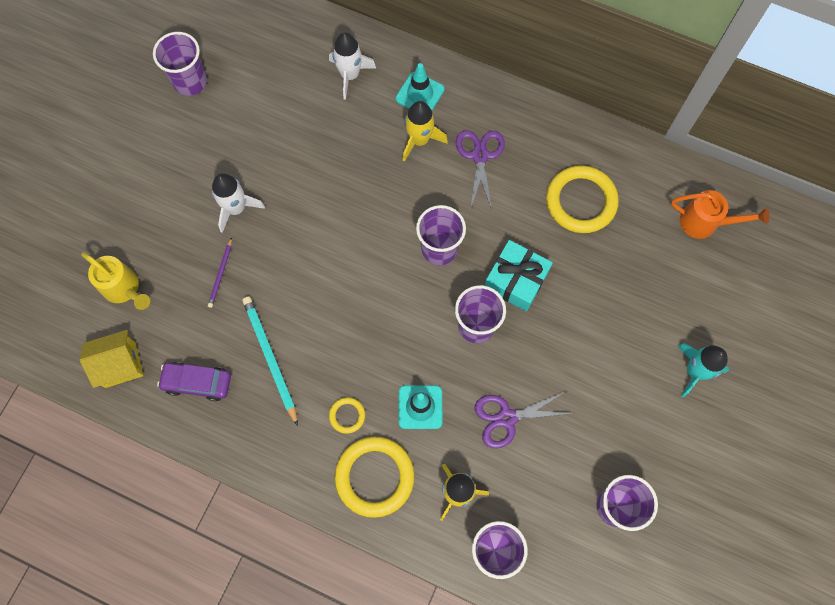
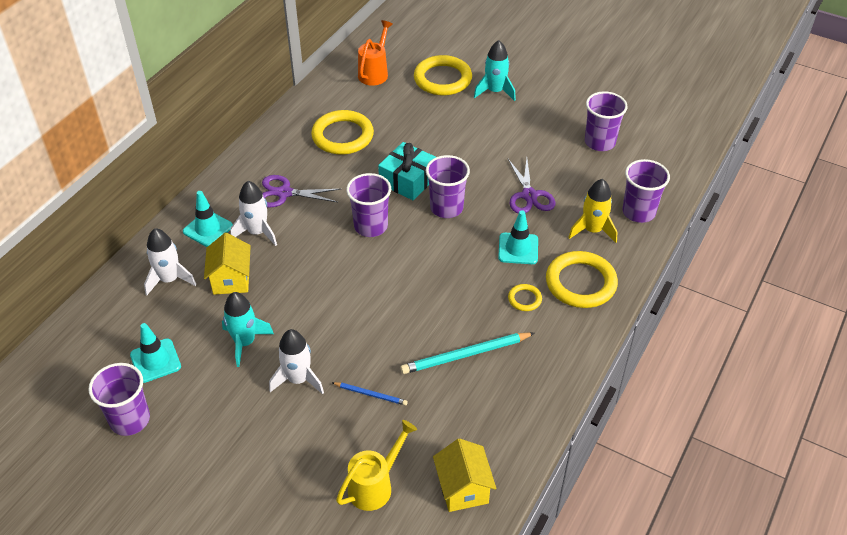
camera: 85 degrees left, 25 degrees down
(197, 382) = (487, 417): purple car -> none
(221, 274) = (370, 394): purple pencil -> blue pencil
(253, 86) = (155, 361): none -> turquoise traffic cone
(277, 155) = (245, 342): none -> turquoise rocket
(354, 128) = (231, 279): none -> yellow house
(419, 140) = (257, 232): yellow rocket -> white rocket
(708, 304) = (442, 79): none -> yellow ring

